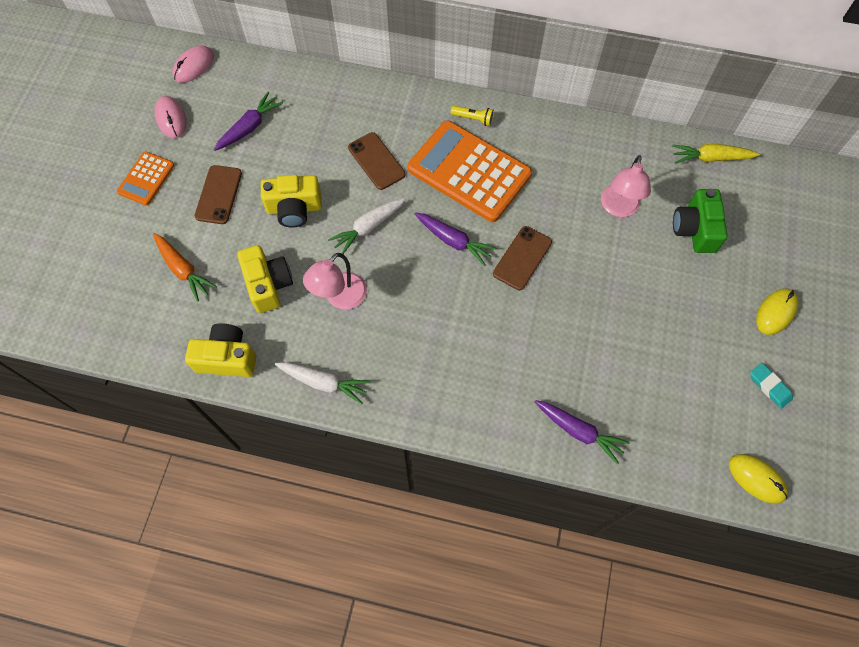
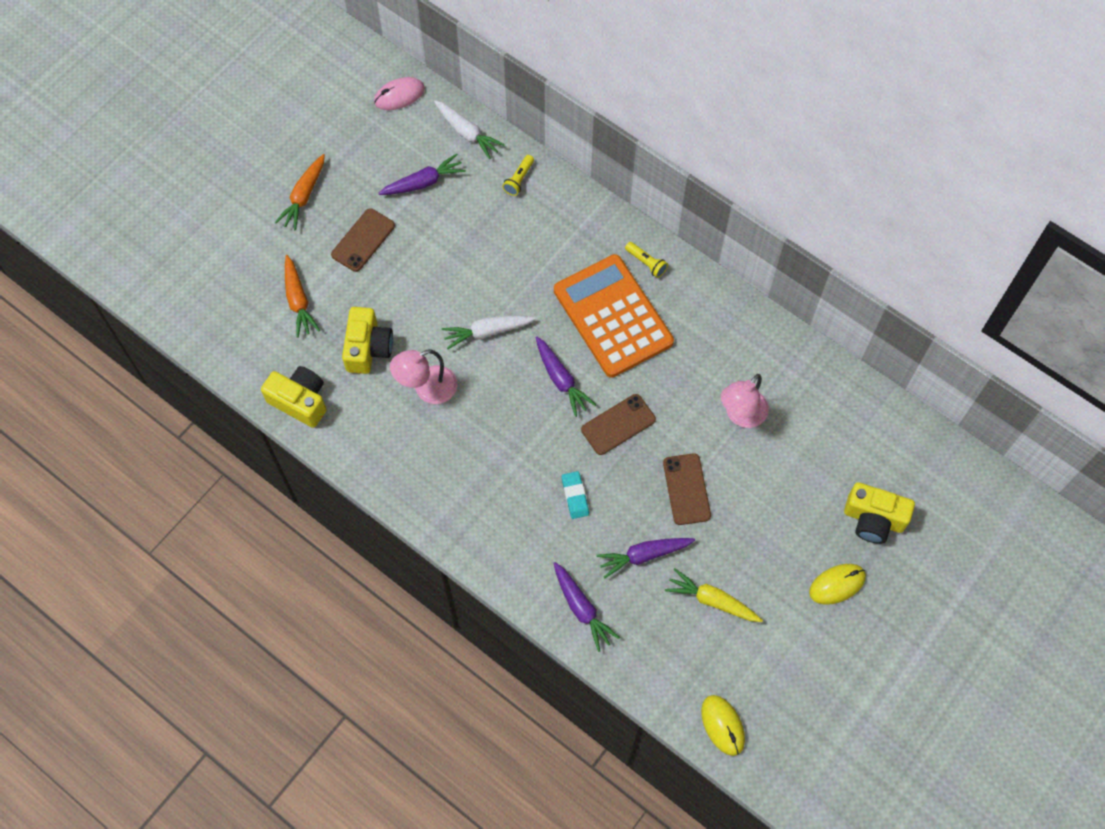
camera: 25 degrees right, 0 degrees up
(146, 179) = (304, 196): orange calculator -> orange carrot
(171, 119) = (353, 143): pink mouse -> none
(294, 209) = (426, 284): yellow camera -> yellow camera (873, 519)
(323, 382) = (374, 461): white carrot -> white carrot (467, 133)
(331, 94) = (519, 179): none -> yellow flashlight
(376, 161) = (528, 268): brown phone -> brown phone (686, 489)
(605, 359) = (644, 555): none -> purple carrot
(695, 229) = (806, 469): green camera -> none
(711, 158) = (866, 404): yellow carrot -> yellow carrot (712, 600)
(769, 386) = (787, 650): turquoise eraser -> turquoise eraser (575, 496)

